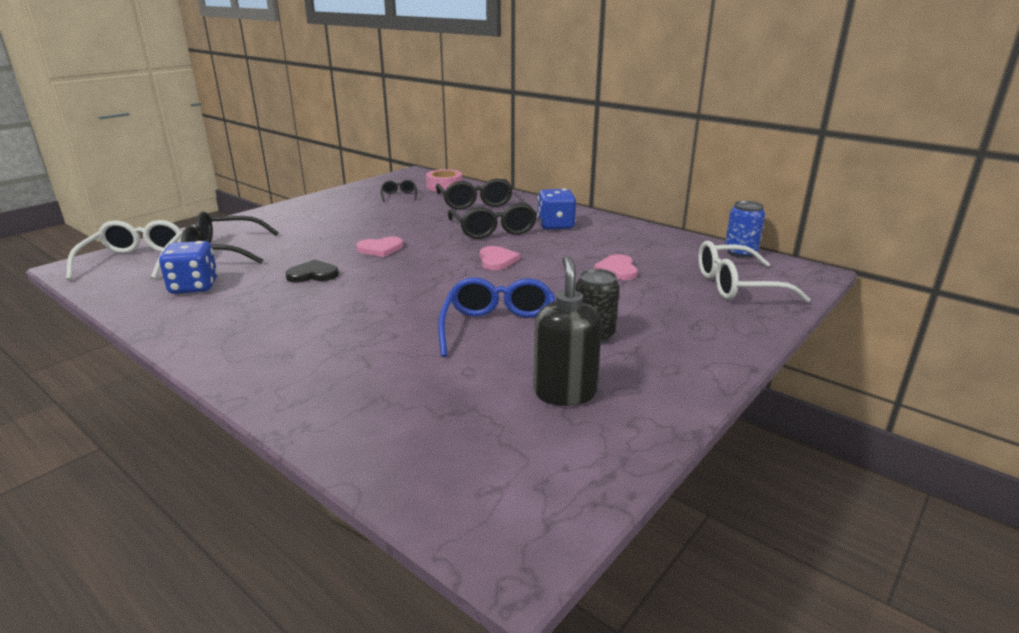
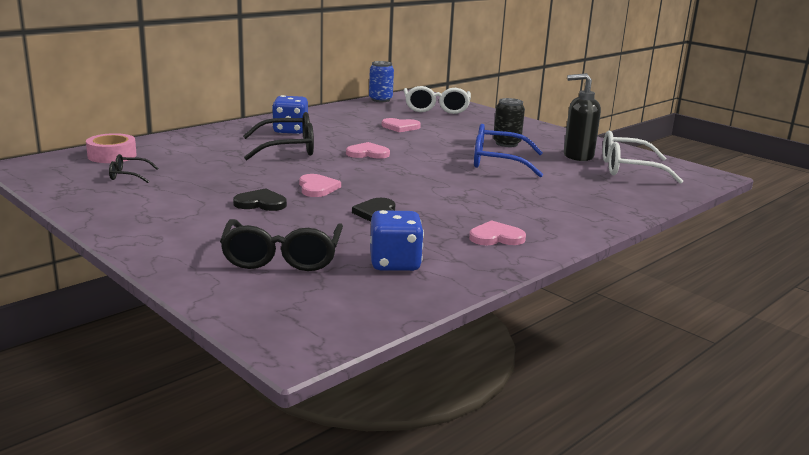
camera: 85 degrees left, 5 degrees down
(136, 261) = (292, 307): white glasses -> white glasses (628, 169)
(238, 328) = (496, 237): none -> pink heart
(340, 235) = (261, 203): none -> black heart
(475, 202) = (193, 148): black glasses -> none

